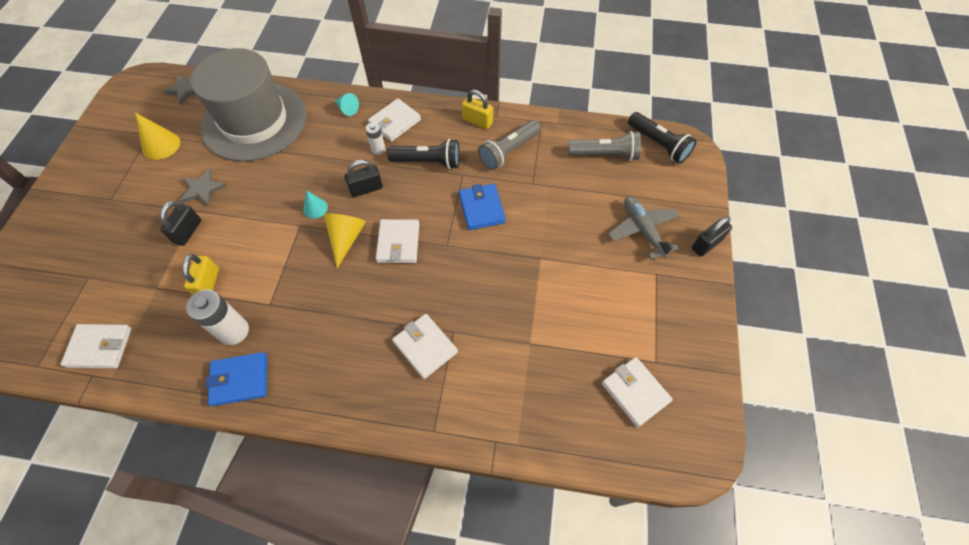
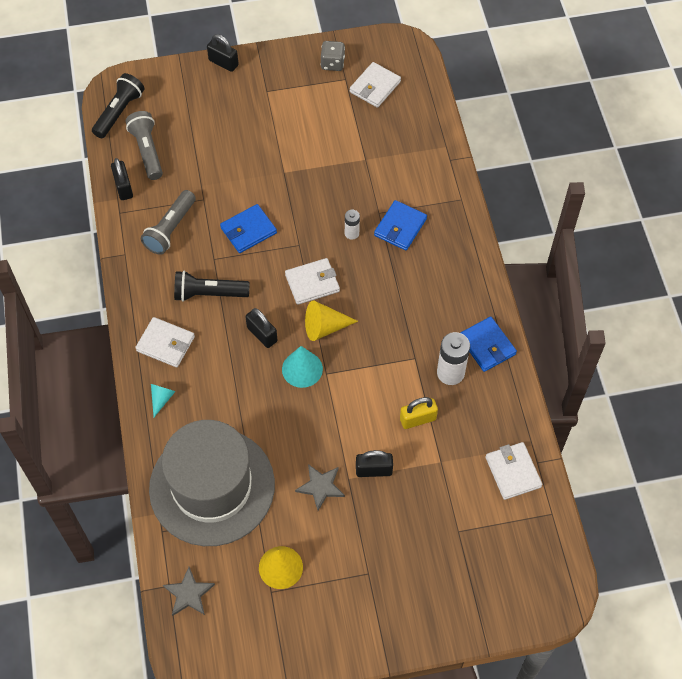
camera: 110 degrees left, 0 degrees up
(315, 208) = (302, 369): turquoise cone -> turquoise cone, size x1.61
(378, 149) = (208, 344): white battery -> white battery (351, 233)
(425, 347) = (400, 227): white wallet -> blue wallet
(428, 162) = (209, 293): black flashlight -> black flashlight turned 75 degrees counterclockwise
(477, 121) = (138, 268): yellow padlock -> none
(508, 151) = (170, 229): grey flashlight -> grey flashlight turned 90 degrees clockwise
(568, 129) = (123, 187): none -> black padlock
(642, 230) = (225, 107): grey plane -> none
(683, 355) = (332, 63): none -> grey dice

